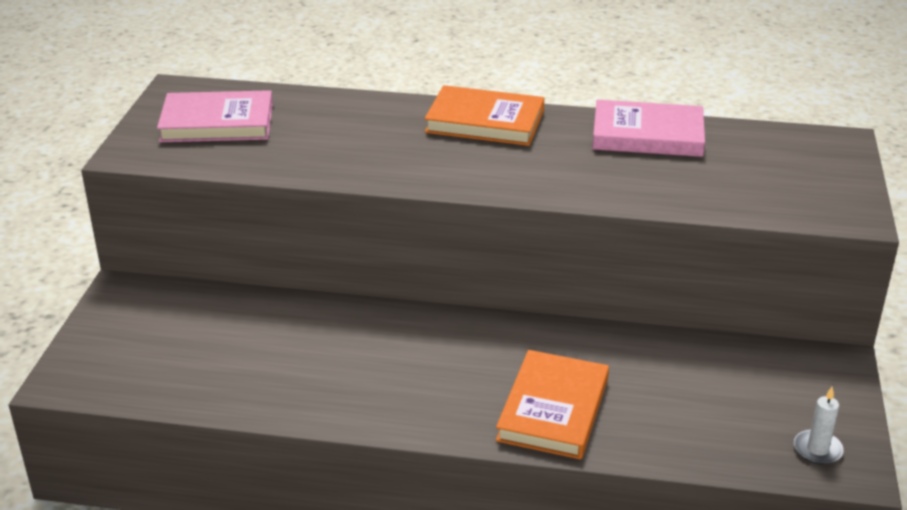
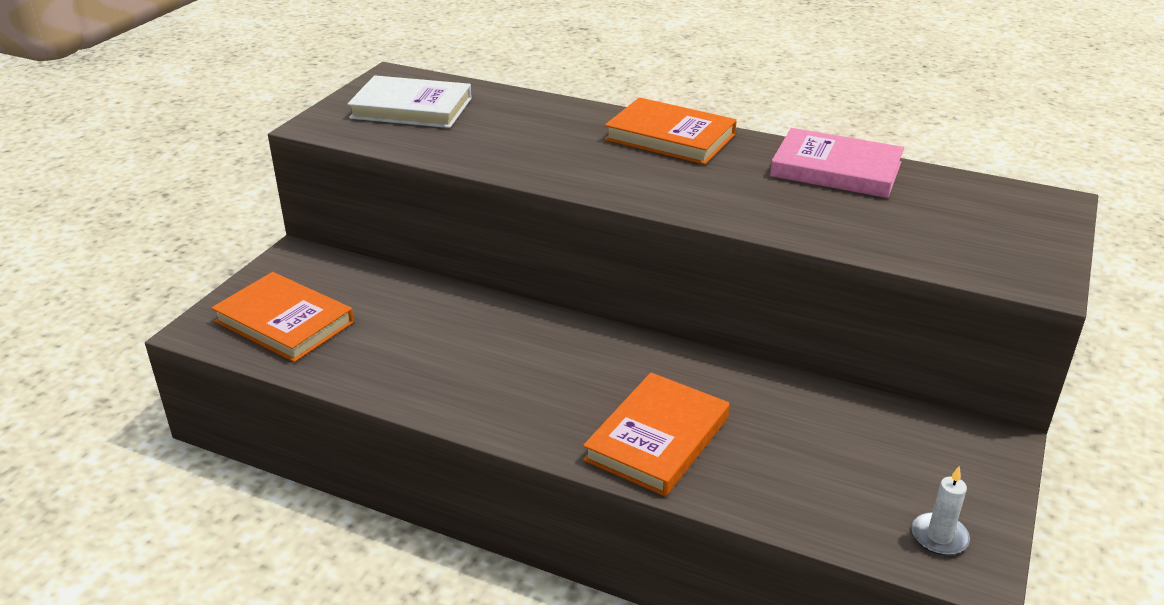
camera: 15 degrees right, 0 degrees up
(146, 360) = (284, 322): none -> orange book
(217, 123) = (411, 108): pink book -> white book

